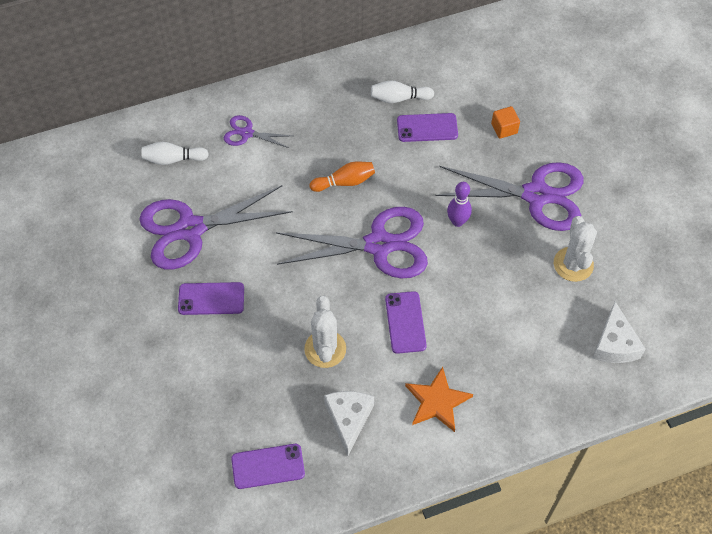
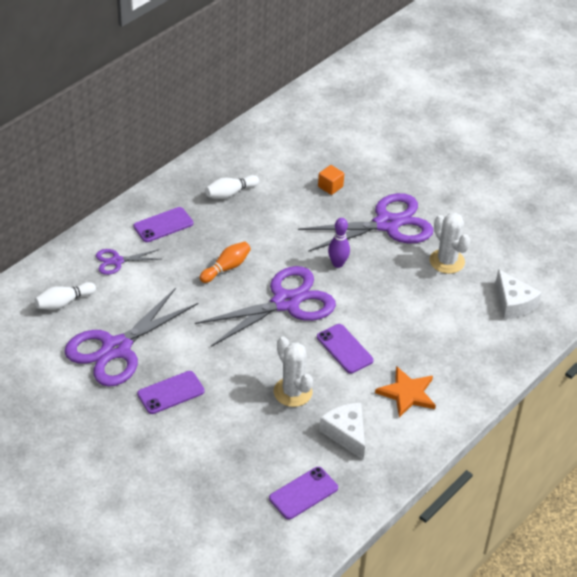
camera: 30 degrees left, 15 degrees down
(427, 128) = (268, 206): purple phone -> purple phone (163, 225)

